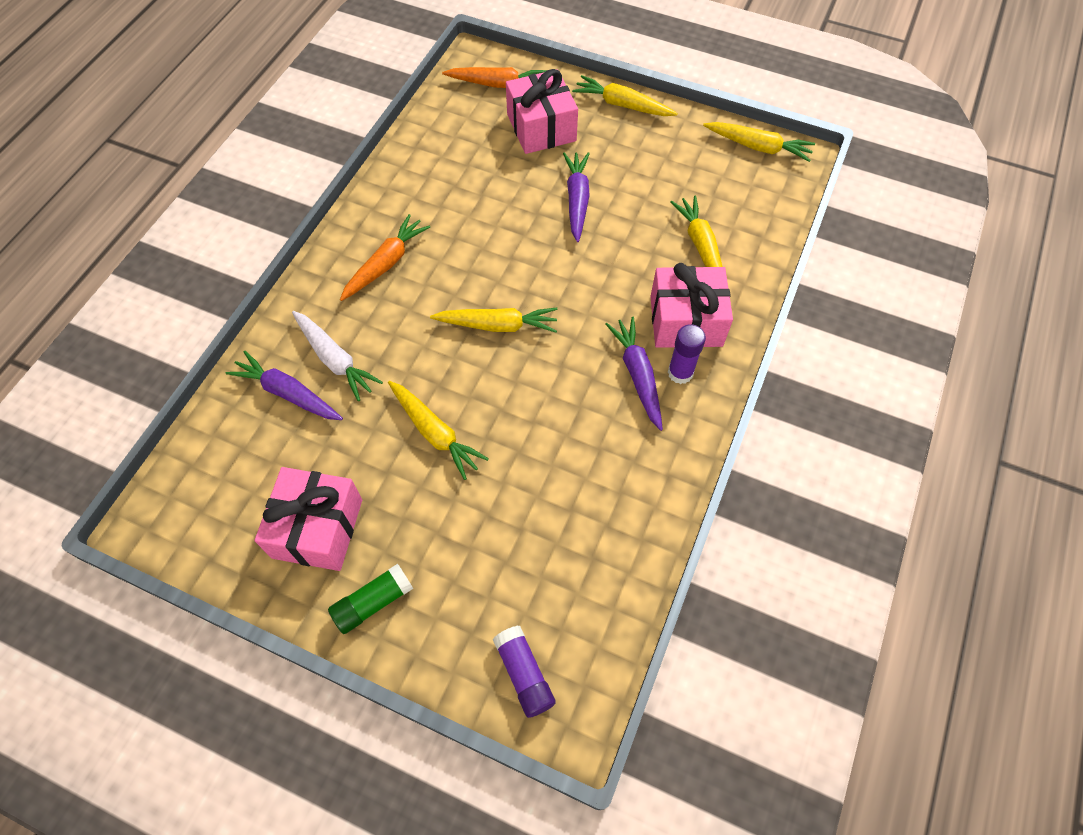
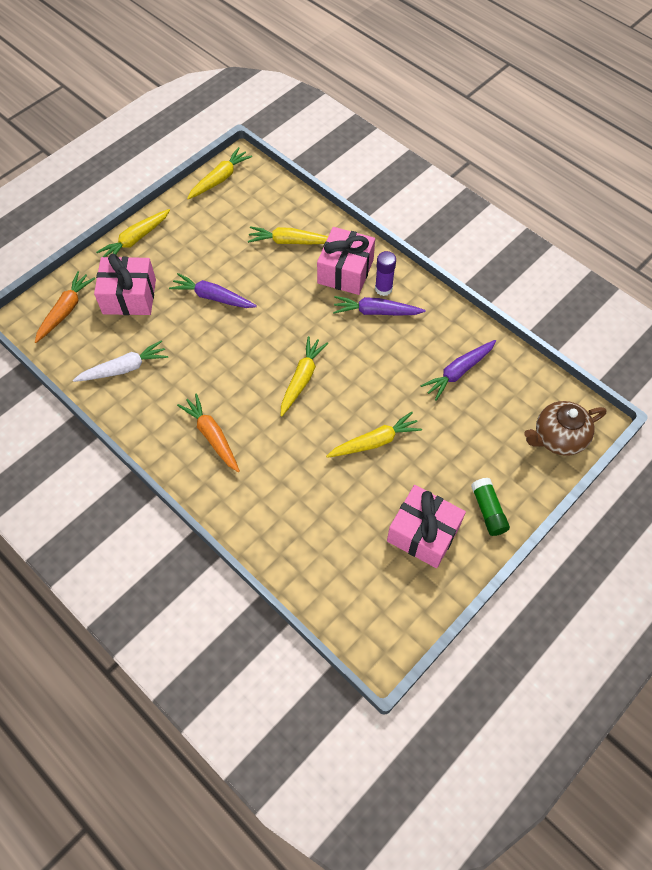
camera: 70 degrees left, 0 degrees up
(287, 393) = (303, 531): purple carrot -> purple carrot (458, 372)
(335, 360) = (287, 491): white carrot -> white carrot (124, 368)
(524, 674) = (558, 438): purple glue stick -> brown teapot

